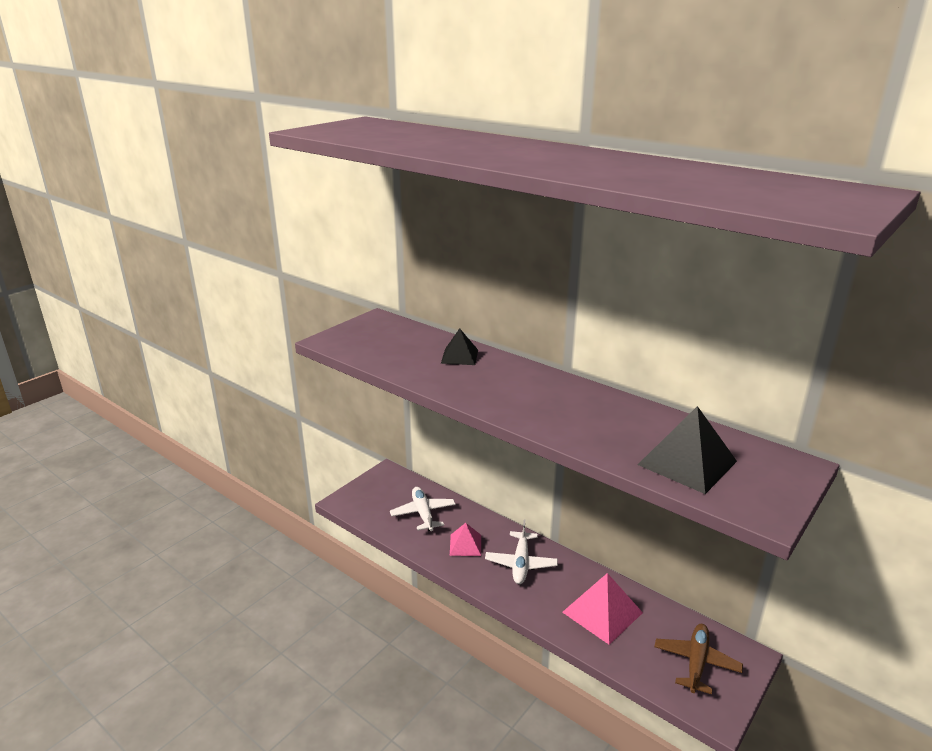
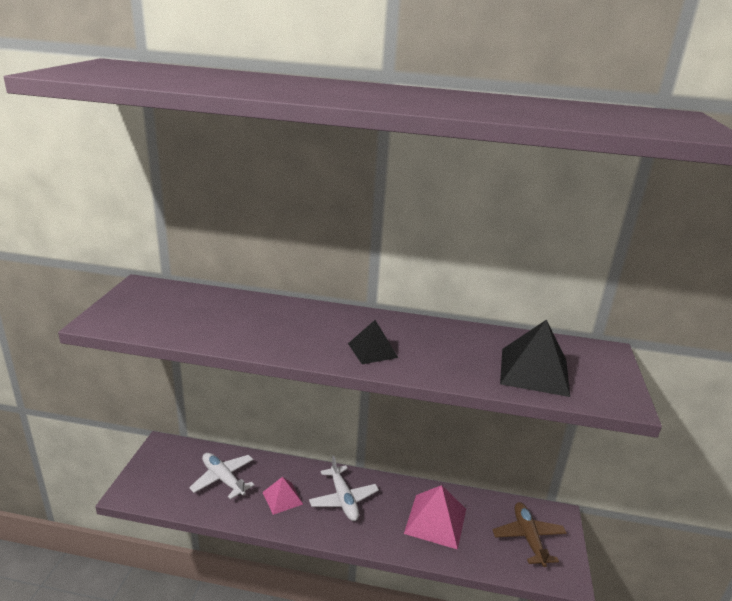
camera: 30 degrees left, 0 degrees up
(459, 356) = (260, 311): black pyramid -> black pyramid (372, 350)

